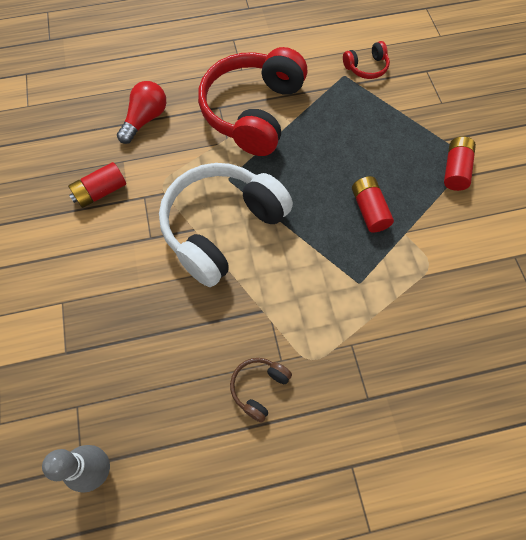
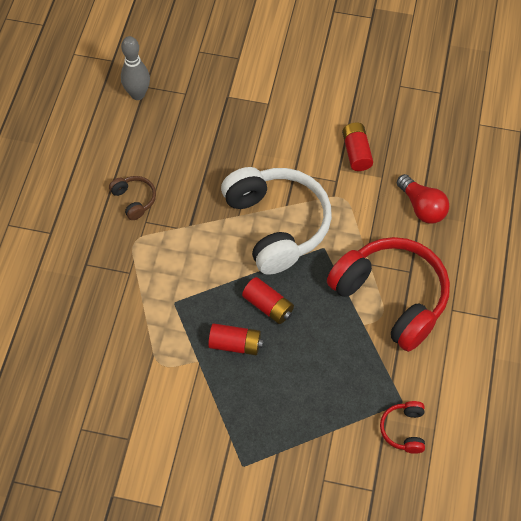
camera: 115 degrees right, 5 degrees down
(455, 170) = (238, 442): red battery -> red battery (268, 306)

